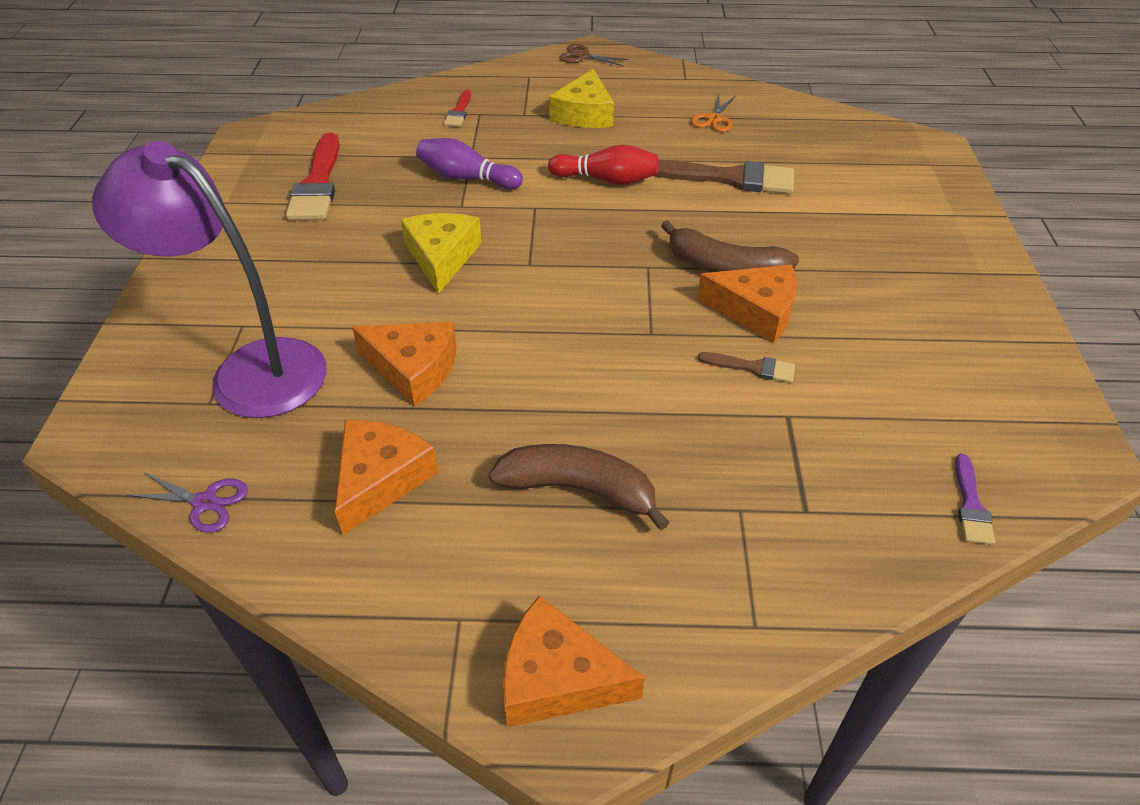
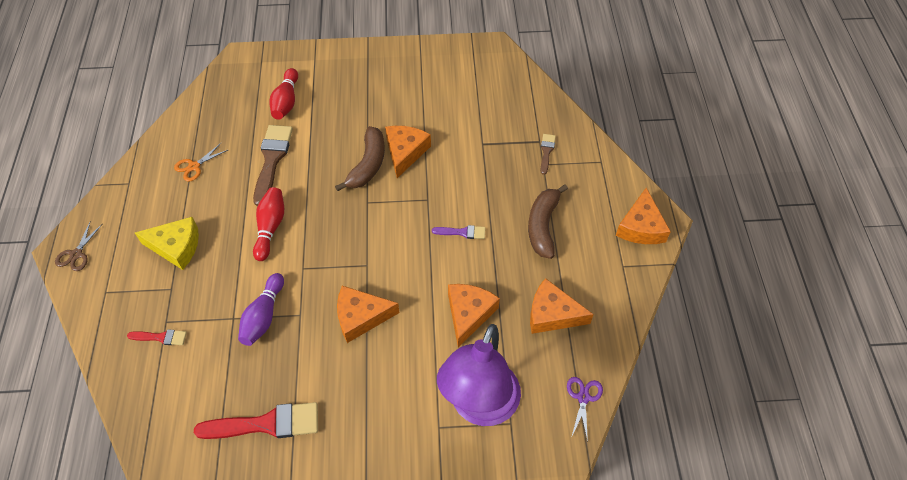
camera: 95 degrees left, 10 degrees up
(442, 257) = (361, 317): yellow cheese -> orange cheese
(714, 119) = (194, 166): orange scissors -> orange scissors turned 120 degrees clockwise
(752, 367) = (450, 156): brown brush -> brown brush (546, 151)
(849, 188) = (286, 102): none -> red bowling pin
(971, 505) = (526, 86): purple brush -> purple brush (462, 232)

